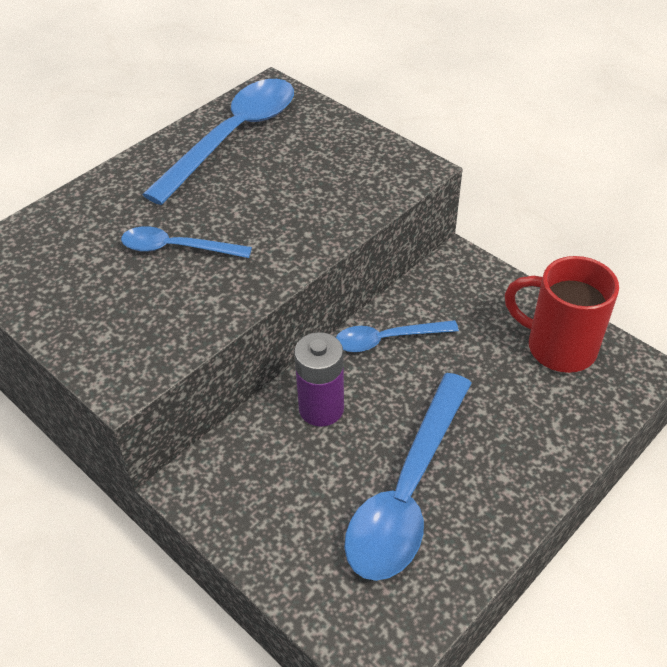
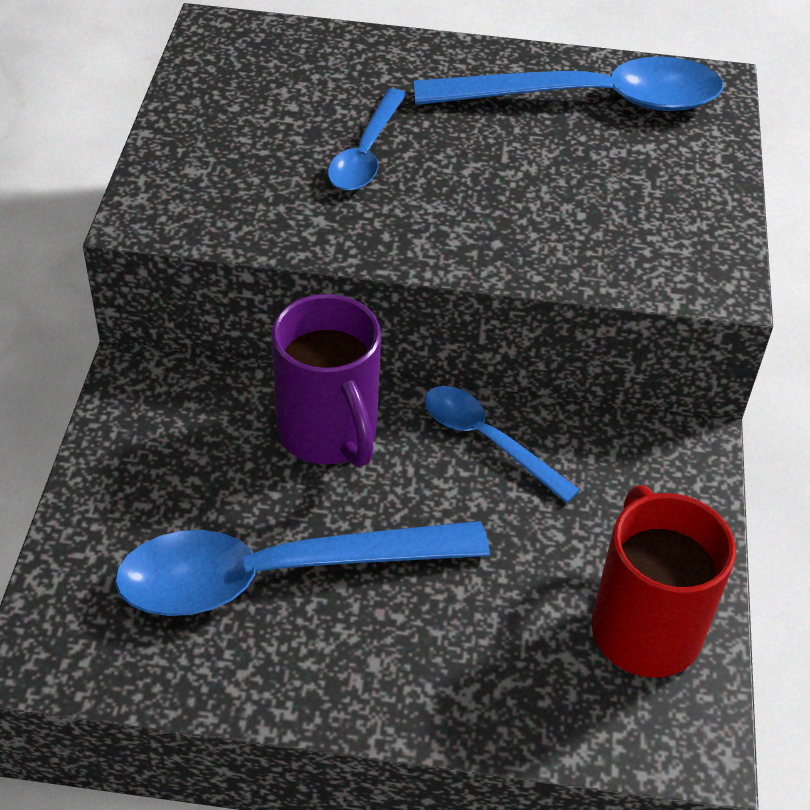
camera: 50 degrees right, 0 degrees up
(177, 248) = (366, 153): blue spoon -> blue spoon turned 135 degrees counterclockwise
(321, 408) = (329, 433): purple battery -> purple mug

